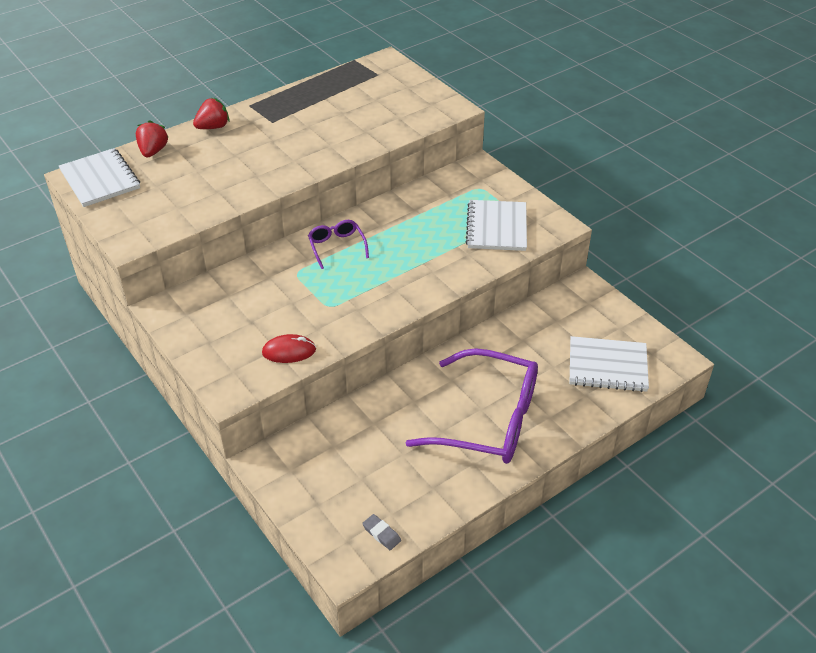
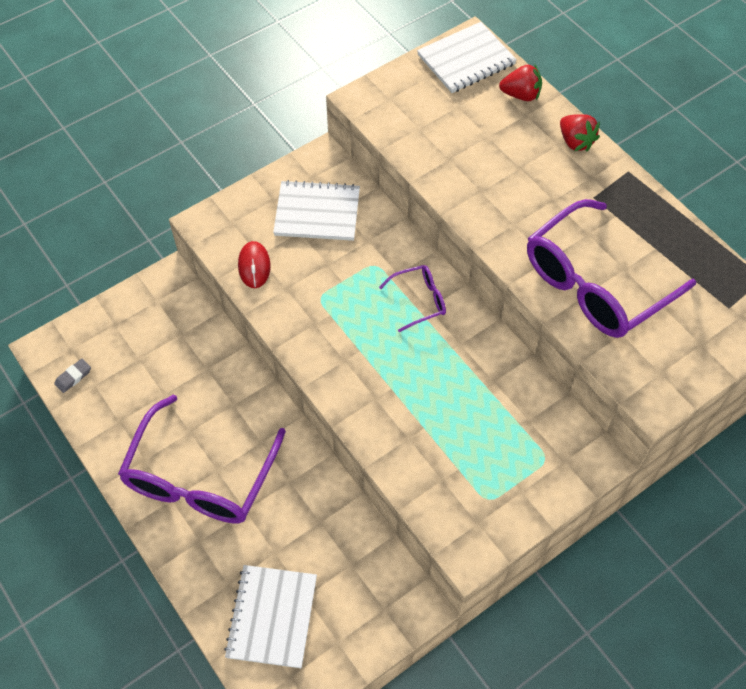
camera: 90 degrees right, 15 degrees up
(354, 125) = (596, 283): none -> purple glasses
(497, 227) = (461, 475): white notebook -> white notebook (317, 213)

